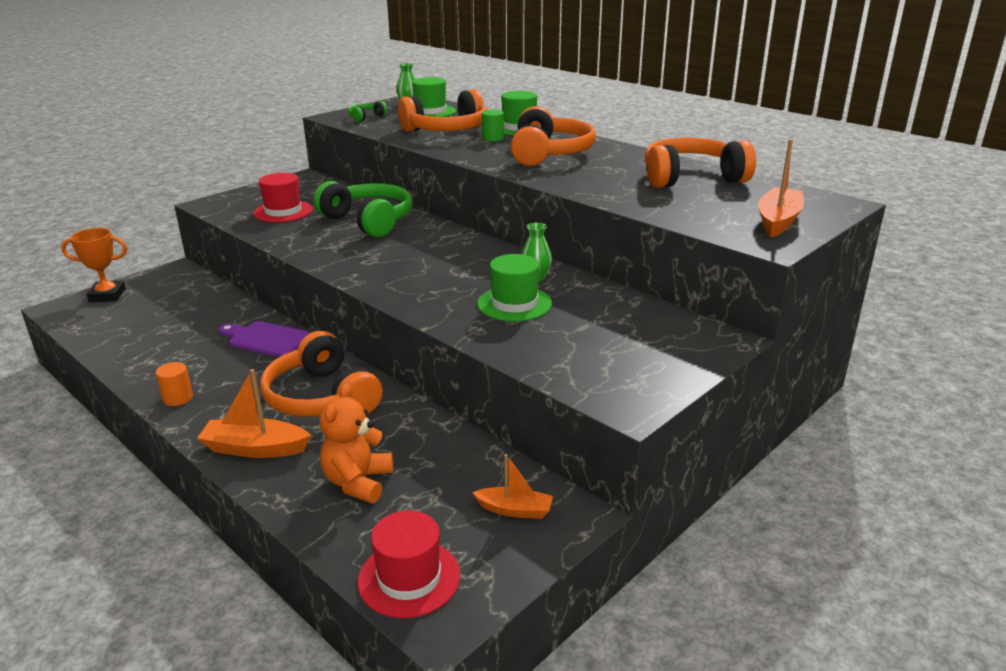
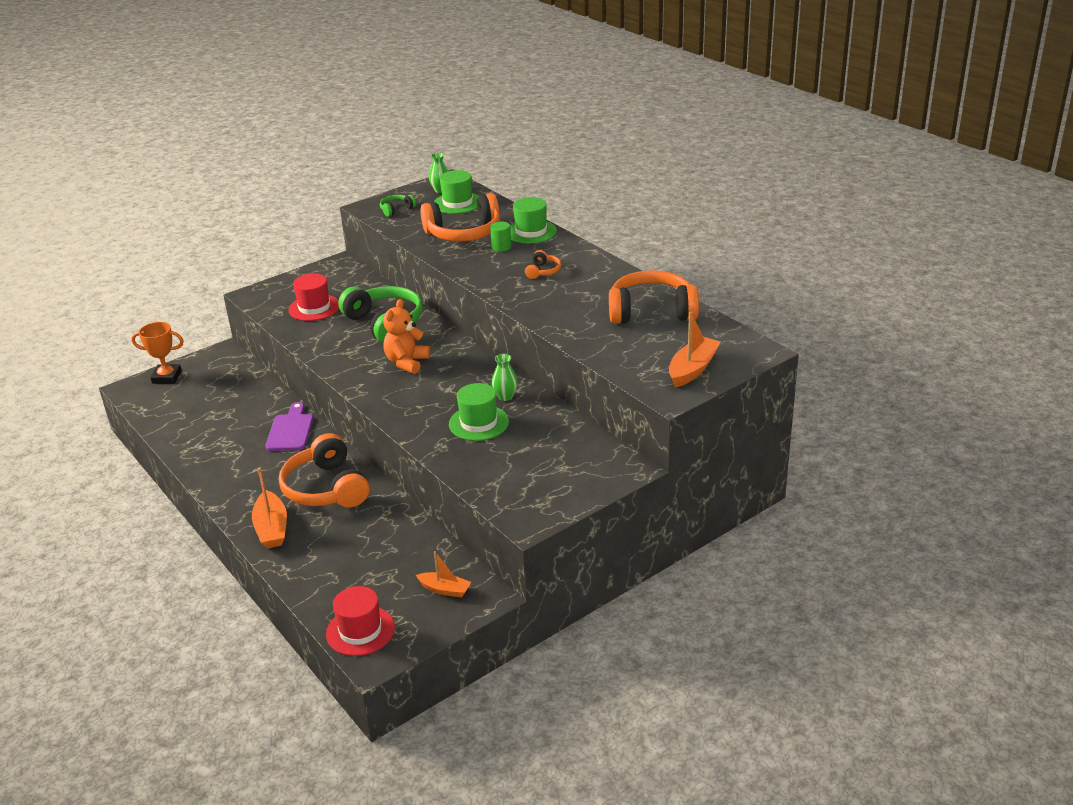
camera: 10 degrees right, 5 degrees up
(178, 398) = (219, 481): orange cylinder -> none
(255, 448) = (272, 528): orange boat -> orange boat turned 120 degrees counterclockwise
(265, 339) = (290, 430): purple cutting board -> purple cutting board turned 60 degrees clockwise
(358, 482) = (340, 560): orange teddy bear -> orange teddy bear (407, 362)
(549, 153) = (543, 271): orange headphones -> orange headphones, size x0.45

